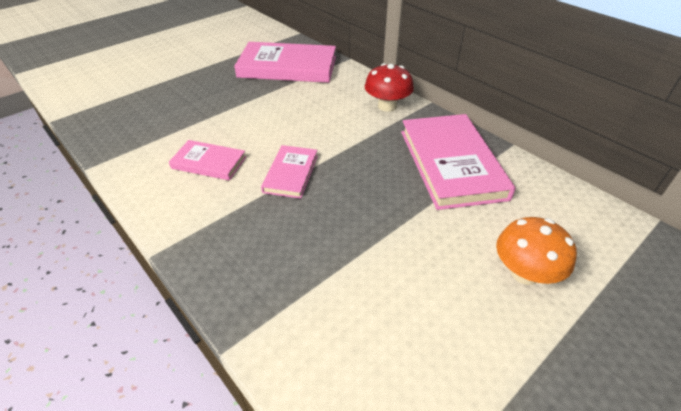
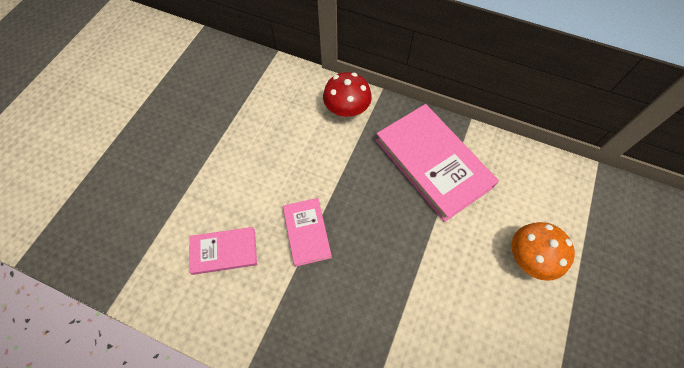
camera: 25 degrees left, 20 degrees up
(287, 67) = (222, 87): pink book -> none

